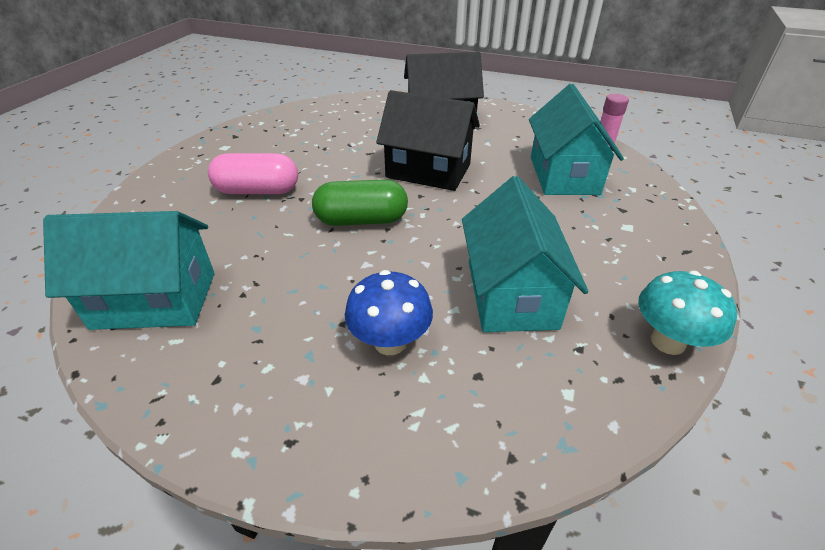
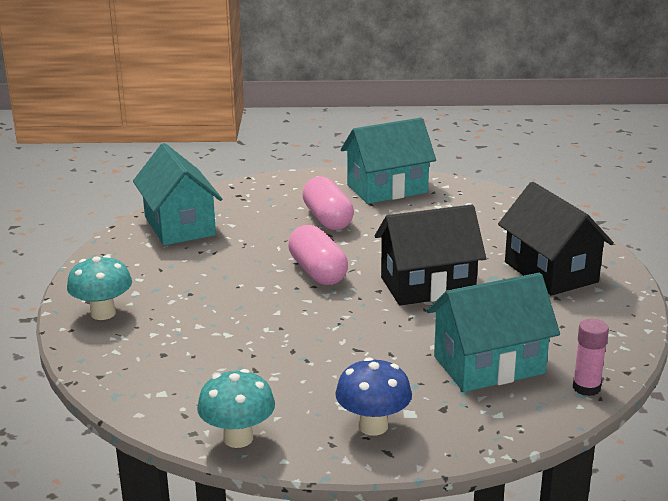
camera: 70 degrees right, 15 degrees down
(340, 426) = (103, 313): none -> turquoise mushroom
(361, 220) = (317, 272): green capsule -> pink capsule
(390, 342) = (179, 315): blue mushroom -> blue mushroom (373, 426)
(428, 171) = (427, 286): black house -> black house turned 75 degrees clockwise
(511, 294) = (259, 356): turquoise house -> turquoise house (387, 189)

